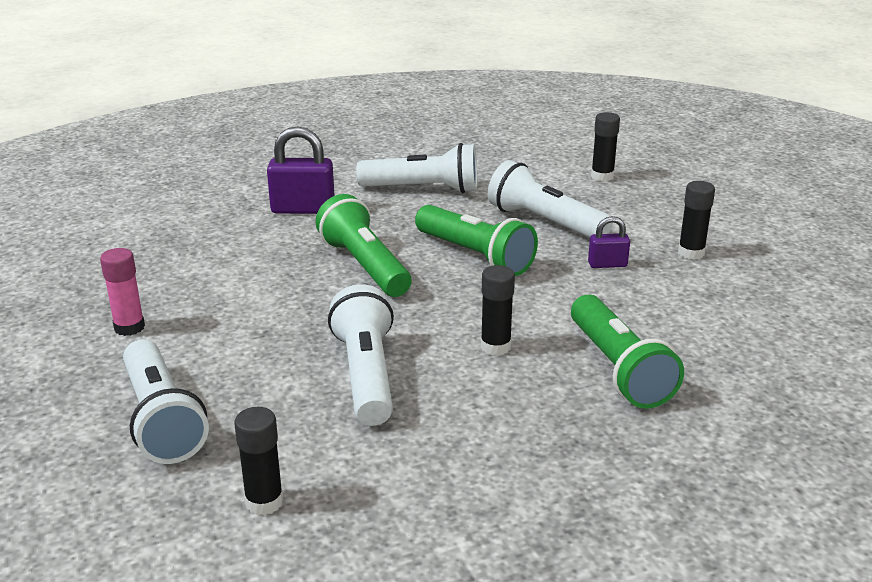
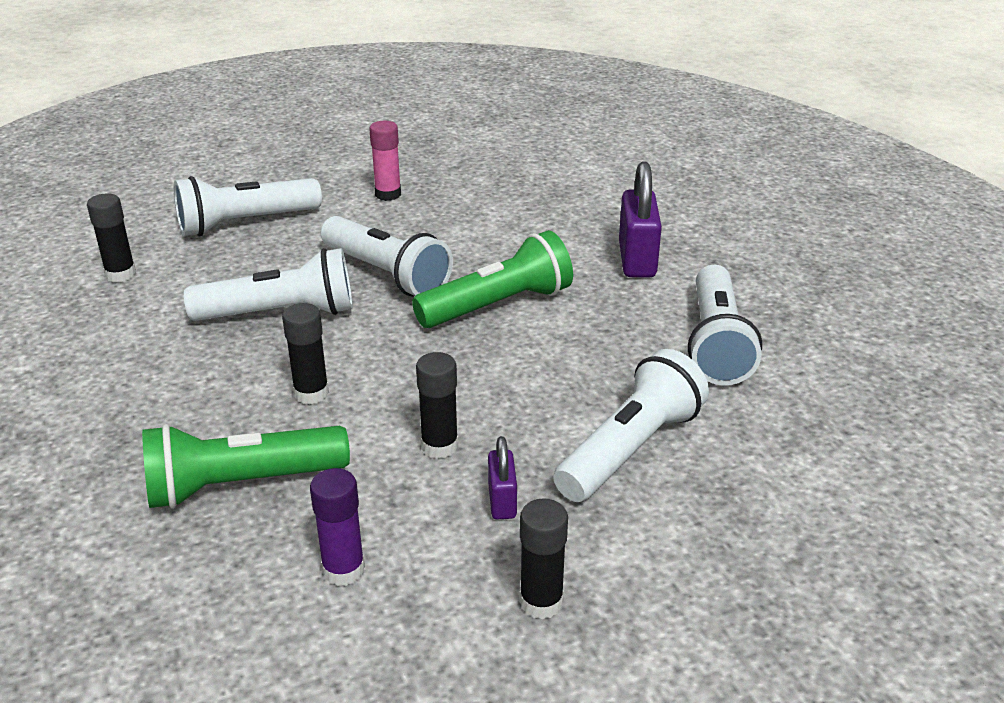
camera: 90 degrees right, 5 degrees up
(302, 320) = (386, 274): none -> white flashlight
(475, 256) = (524, 383): green flashlight -> none
(602, 176) = (821, 527): black glue stick -> black glue stick (439, 446)
(691, 318) = (343, 570): none -> purple glue stick

